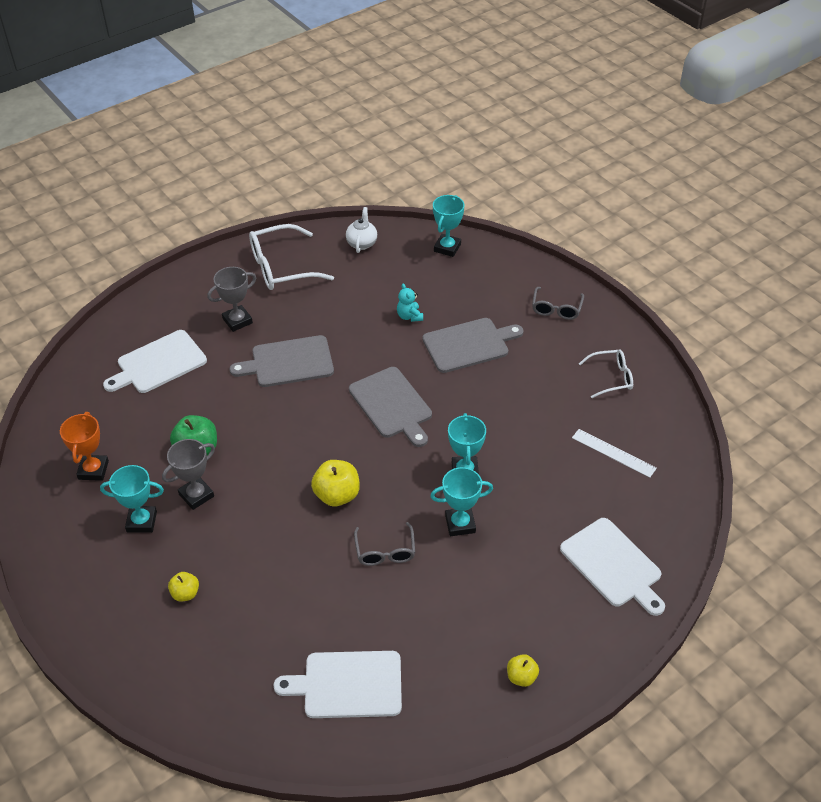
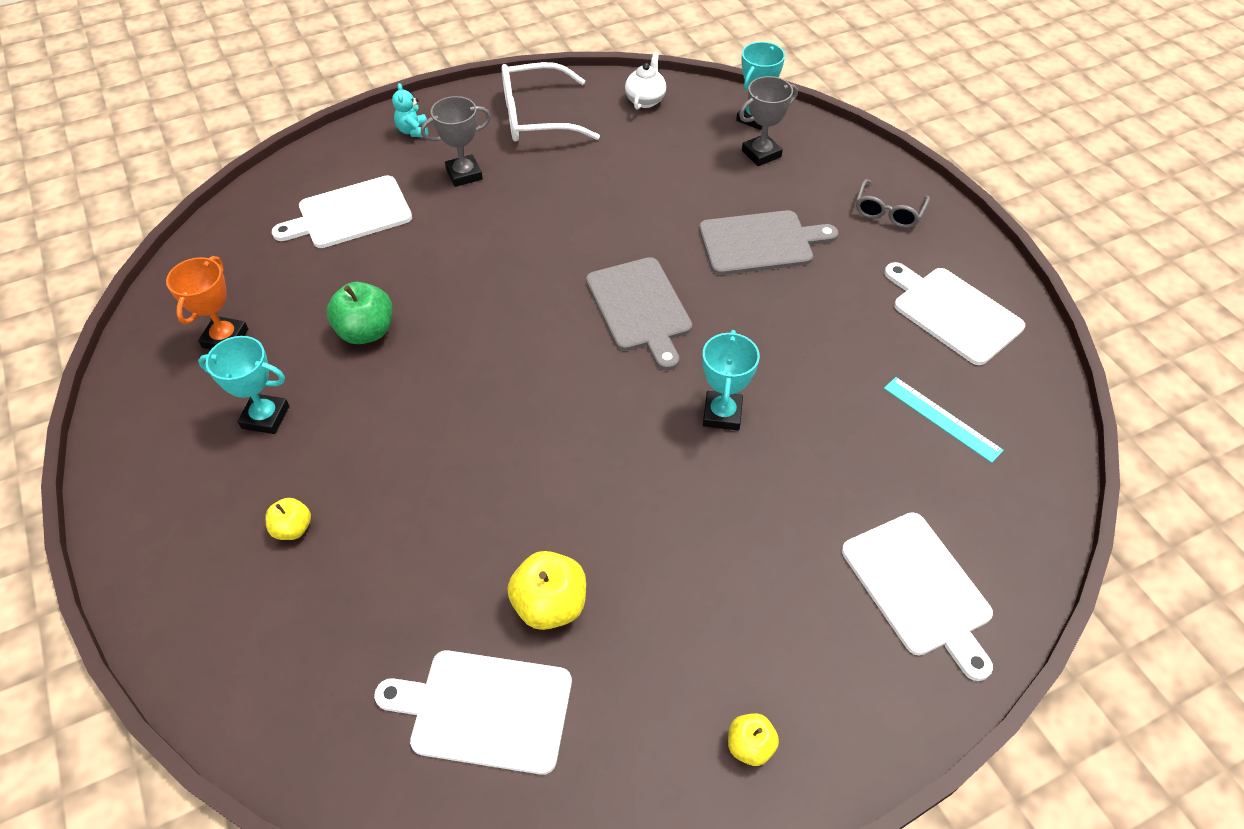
camera: 10 degrees right, 5 degrees up
(196, 495) = (348, 392): grey trophy -> grey trophy (761, 154)
(288, 362) = (515, 234): grey cutting board -> none
(337, 495) = (537, 420): yellow apple -> yellow apple (550, 605)
(385, 552) = (585, 513): grey glasses -> none
(409, 316) = (688, 196): turquoise teddy bear -> turquoise teddy bear (413, 131)
(460, 524) = (701, 489): turquoise trophy -> none
(611, 377) = (953, 313): white glasses -> white cutting board
(613, 453) = (941, 419): white ruler -> turquoise ruler

